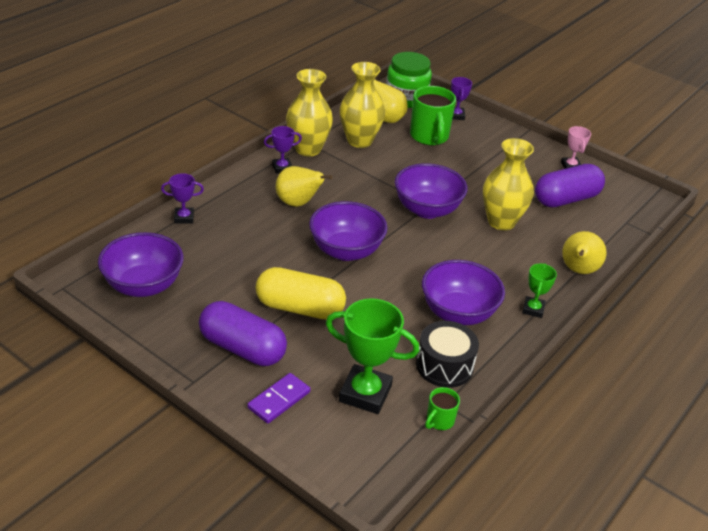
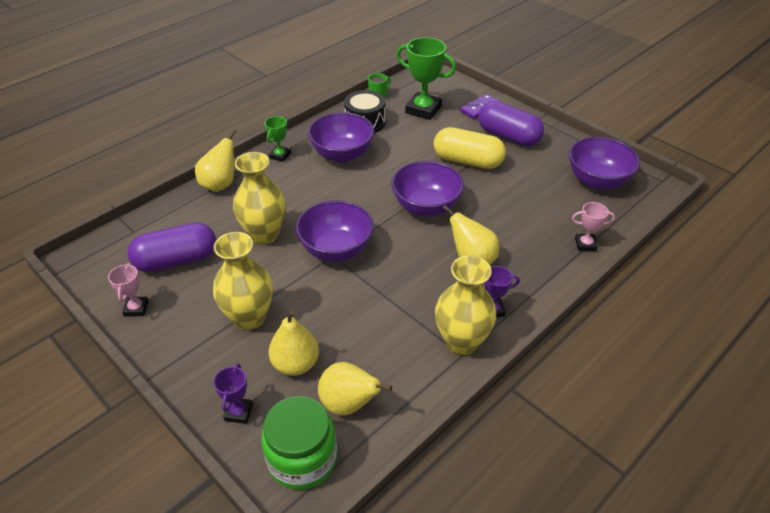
camera: 170 degrees left, 5 degrees up
(184, 218) = (585, 244): purple trophy -> pink trophy
(359, 141) = (393, 357): yellow vase -> yellow vase (249, 317)
(429, 137) = (295, 364): green mug -> yellow pear

